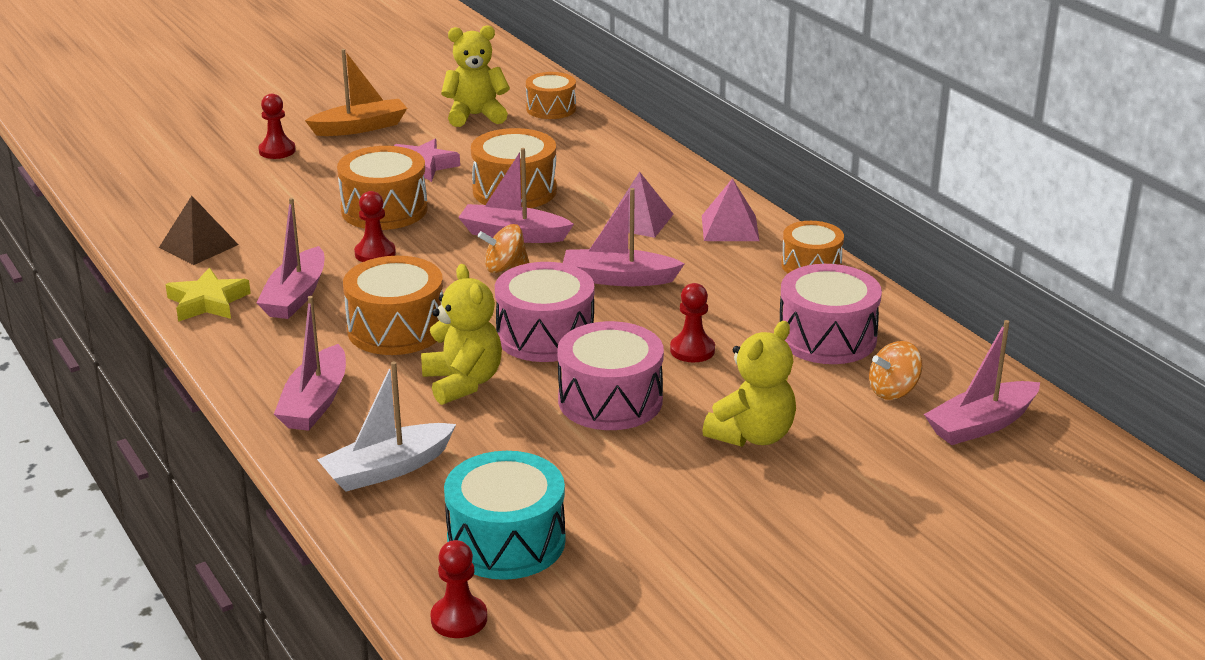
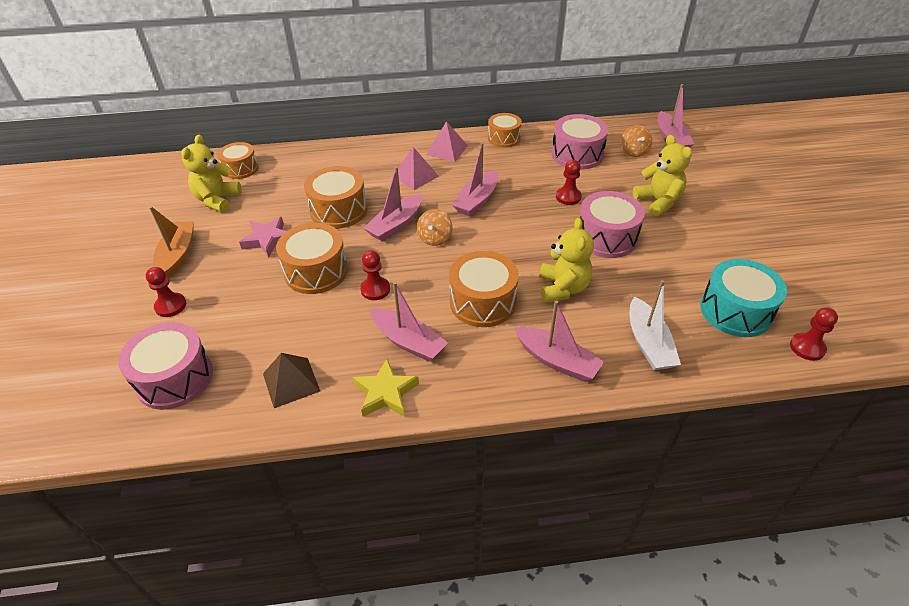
camera: 65 degrees left, 15 degrees up
(463, 383) = (562, 288): yellow teddy bear -> yellow teddy bear turned 90 degrees clockwise
(545, 335) = (525, 243): pink drum -> pink drum (174, 378)

